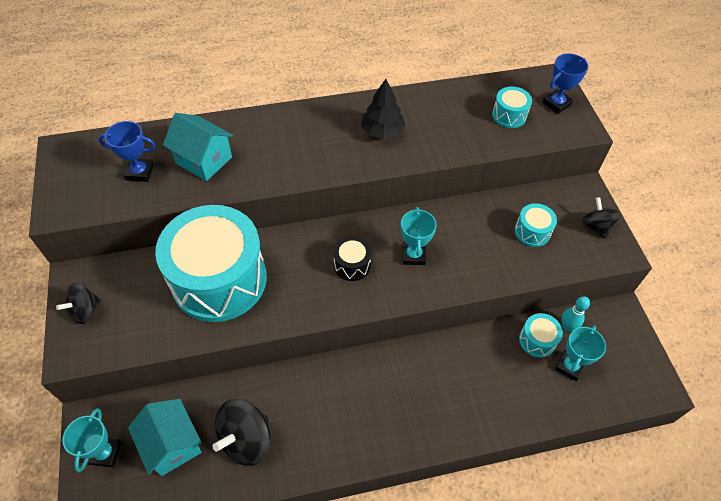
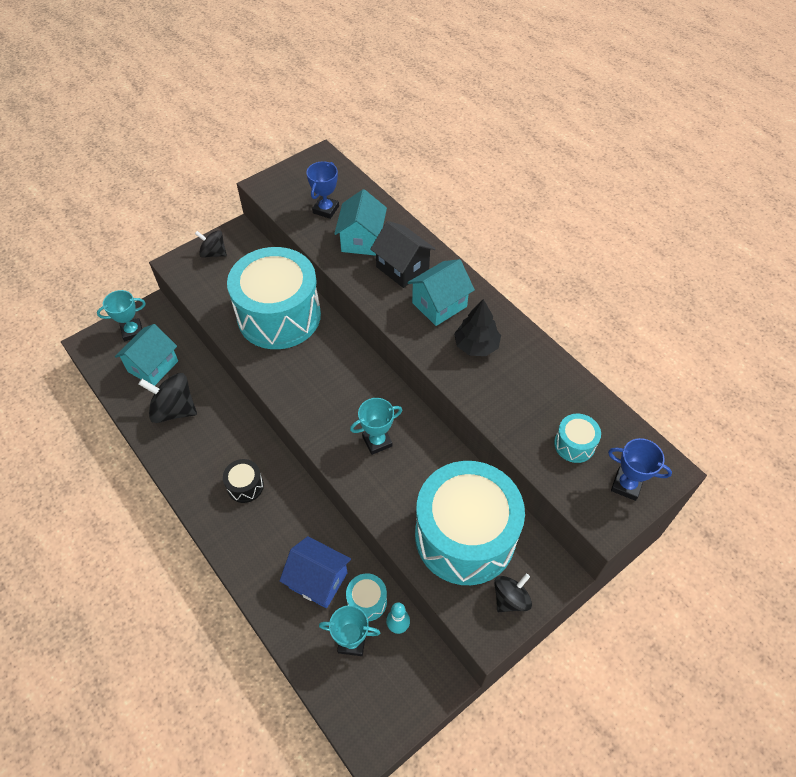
camera: 65 degrees right, 0 degrees up
(140, 172) = (326, 209): blue trophy -> blue trophy turned 45 degrees clockwise
(262, 144) = (402, 268): none -> black house
(322, 137) = (439, 305): none -> turquoise house
(352, 265) = (341, 398): black drum -> black drum (245, 486)
(503, 371) = (318, 580): none -> blue house
(532, 232) = (465, 536): turquoise drum -> turquoise drum, size x2.48

